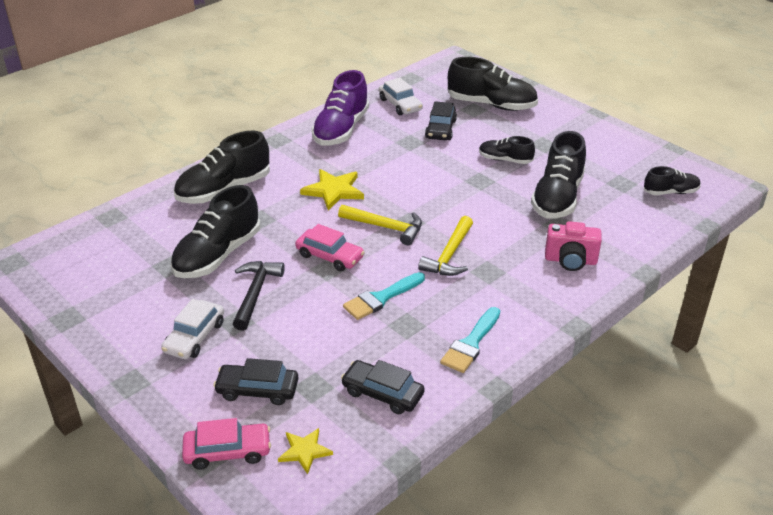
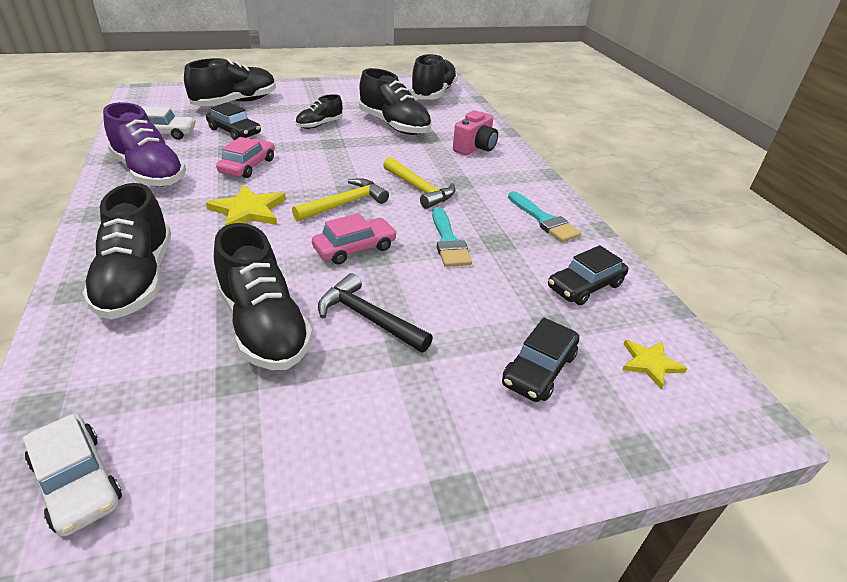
camera: 65 degrees left, 0 degrees up
(194, 337) = (408, 396): white car -> white car (77, 481)
(227, 452) = (634, 428): pink car -> pink car (248, 166)
(670, 192) = (433, 94): black shoe -> black shoe, size x1.80

